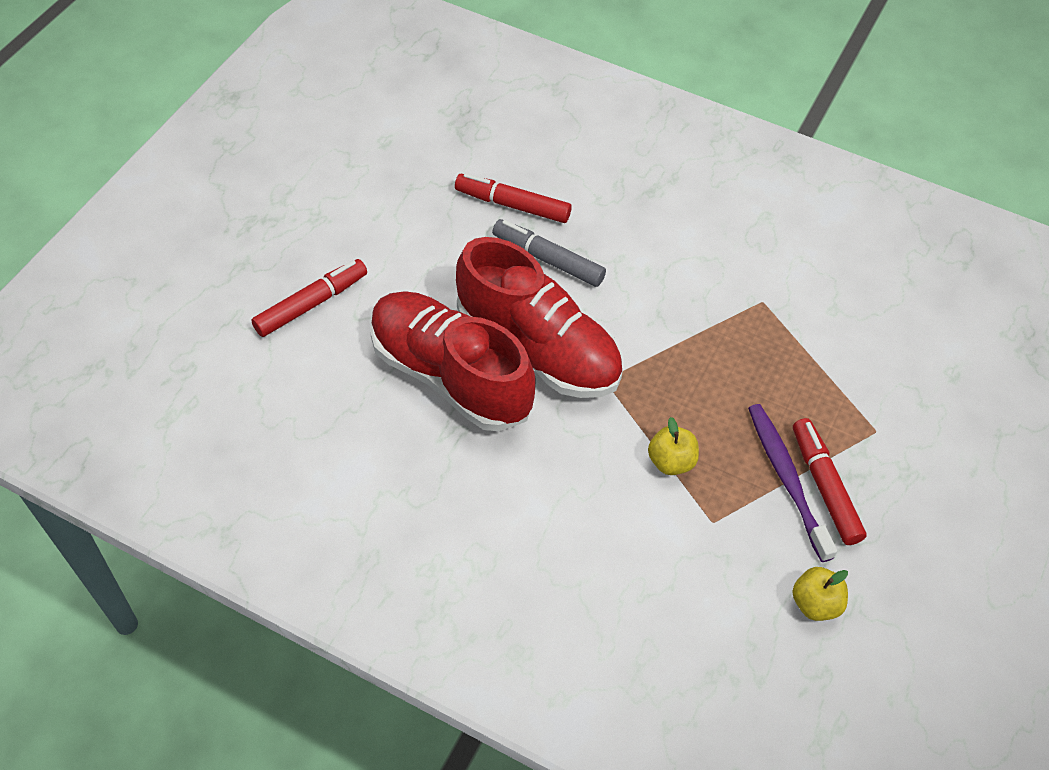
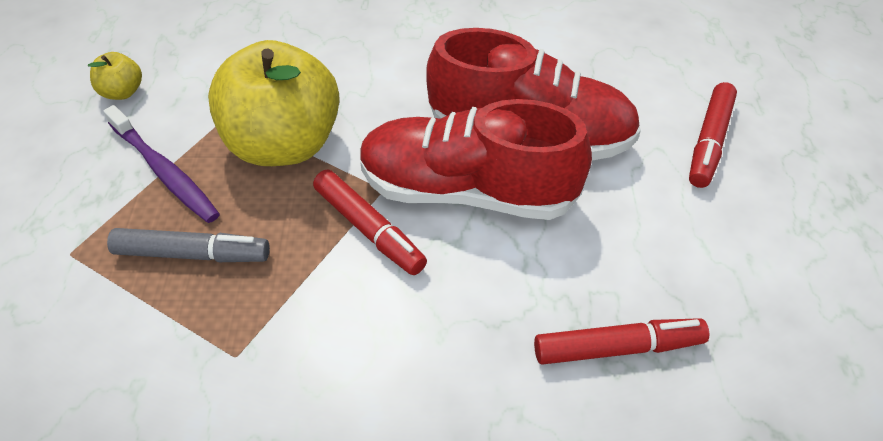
camera: 155 degrees right, 5 degrees down
(548, 259) = (523, 292): grey marker -> grey marker (192, 254)
(671, 461) = (284, 144): yellow apple -> yellow apple, size x2.40
(825, 486) = (124, 179): red marker -> red marker (369, 229)

